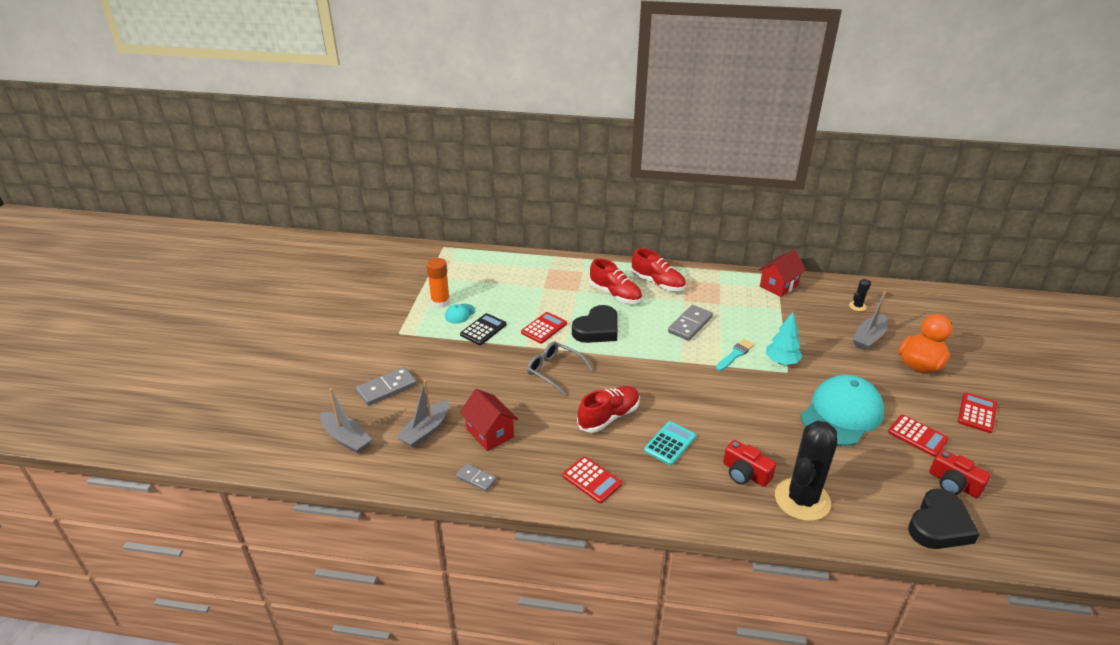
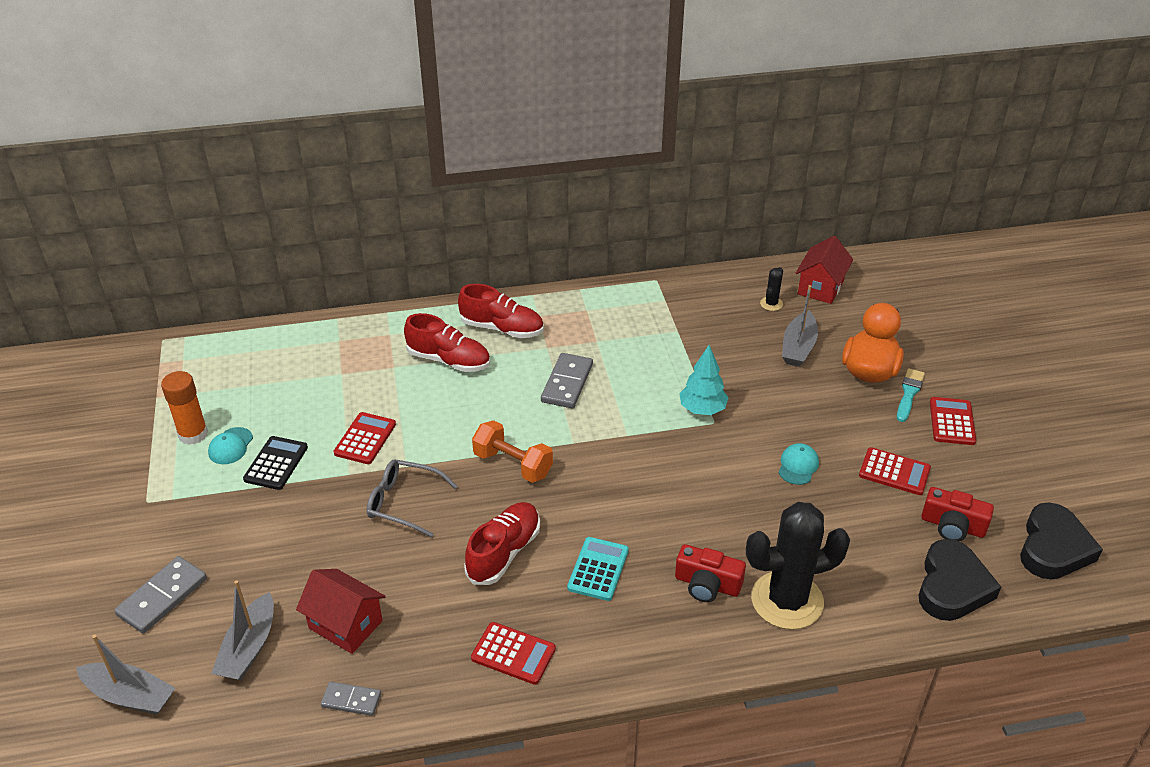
camera: 20 degrees left, 5 degrees up
(597, 329) = (442, 422): black heart -> black heart (1053, 548)
(634, 365) = (513, 464): none -> orange dumbbell
(735, 354) = (640, 414): turquoise brush -> turquoise brush (909, 393)
(778, 286) = (664, 296): red house -> red house (820, 287)
(802, 499) = (787, 600): black cactus -> black cactus turned 60 degrees clockwise
(841, 414) = (798, 466): turquoise cap -> turquoise cap, size x0.41

